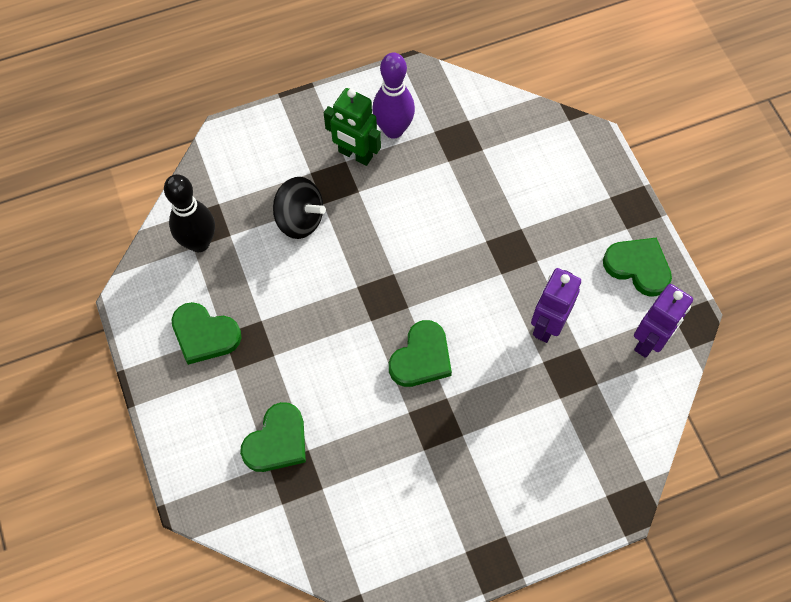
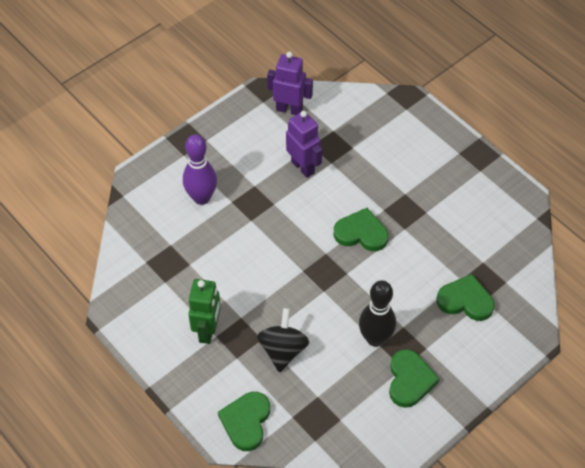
camera: 110 degrees left, 10 degrees down
(199, 243) = (334, 416): black bowling pin -> black bowling pin (375, 338)
(393, 130) = (173, 311): purple bowling pin -> purple bowling pin (201, 198)
(547, 325) = (303, 167): purple robot -> purple robot turned 135 degrees counterclockwise
(638, 267) = (235, 127): green heart -> green heart (246, 421)

